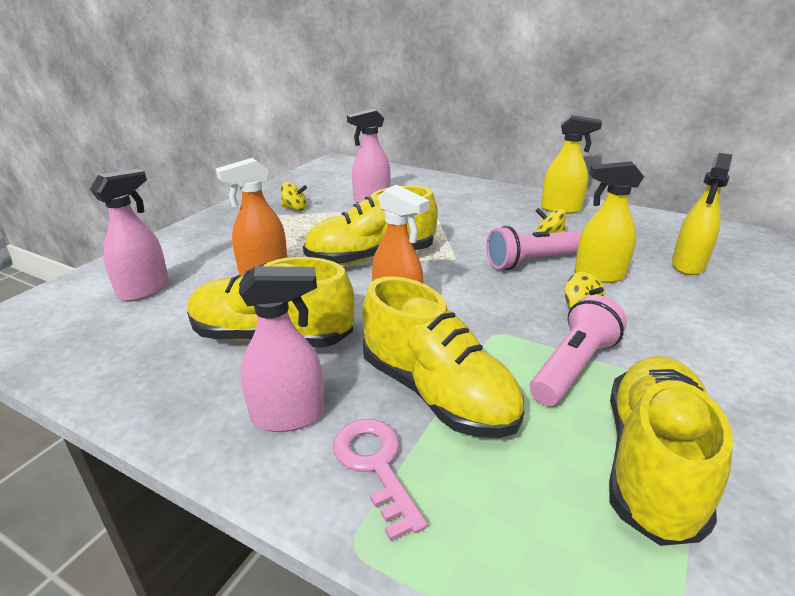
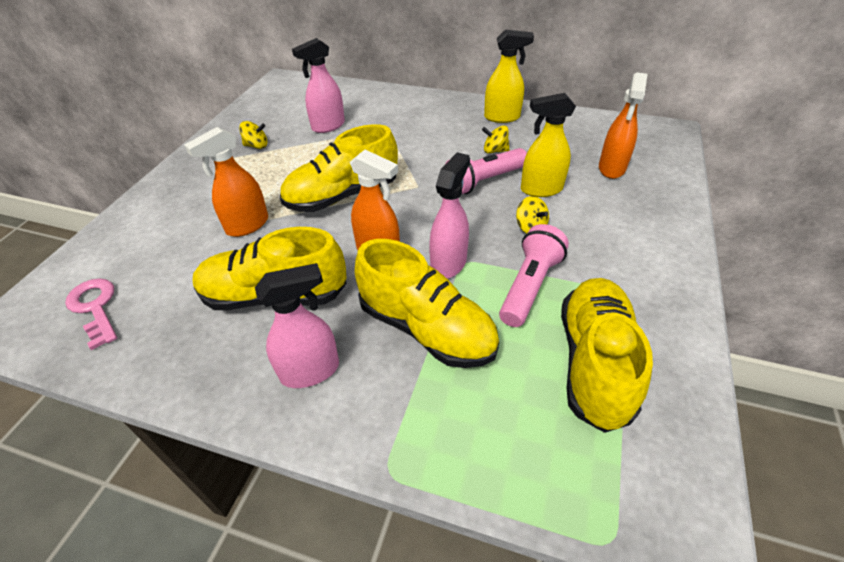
camera: 10 degrees left, 15 degrees up
(144, 290) = (140, 263): pink spray bottle -> pink spray bottle (448, 263)
(375, 466) = (391, 402): pink key -> pink key (95, 308)
(688, 265) = (611, 168): yellow spray bottle -> orange spray bottle

